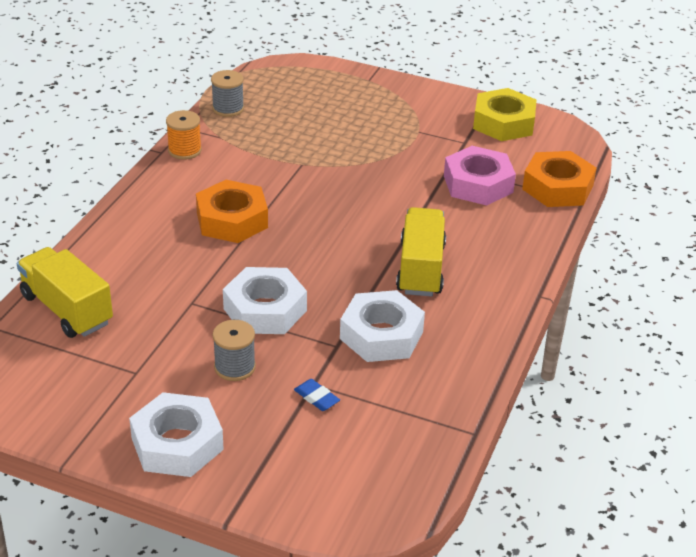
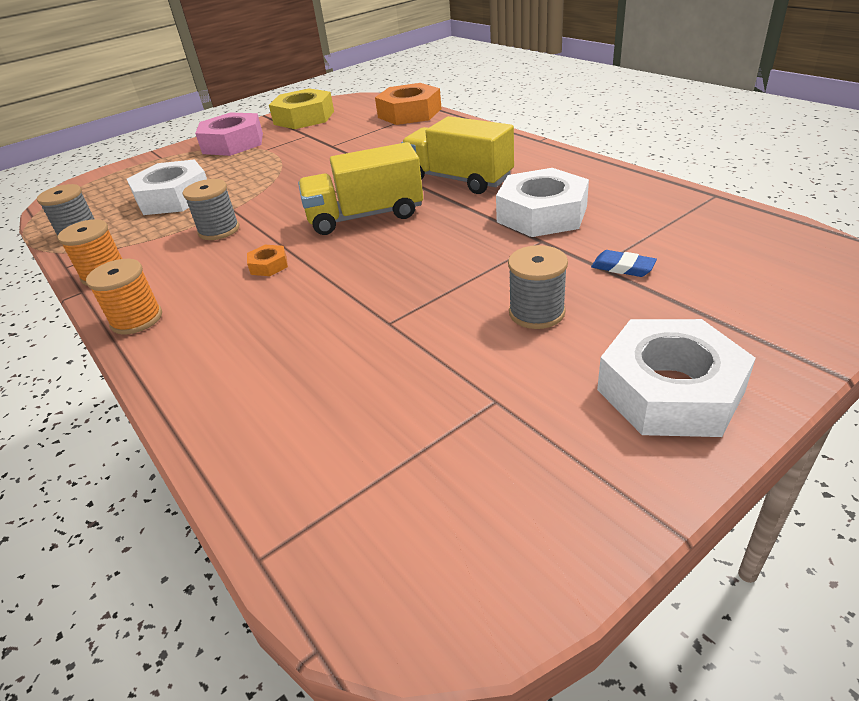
camera: 55 degrees left, 0 degrees up
(67, 309) = (299, 446): yellow truck -> yellow truck (365, 216)
(144, 192) = (137, 319): none -> orange spool
(232, 220) = (269, 265): orange nut -> orange nut, size x0.43
(265, 309) = (447, 272): white nut -> white nut (174, 197)
(266, 173) = (219, 230): none -> grey spool
(316, 397) = (622, 267): blue eraser -> blue eraser turned 45 degrees clockwise
(478, 184) = (369, 138): pink nut -> pink nut (233, 143)

